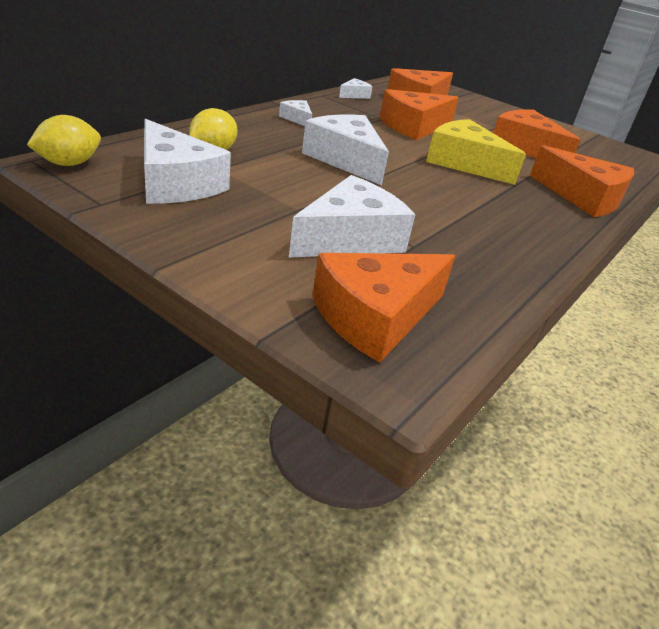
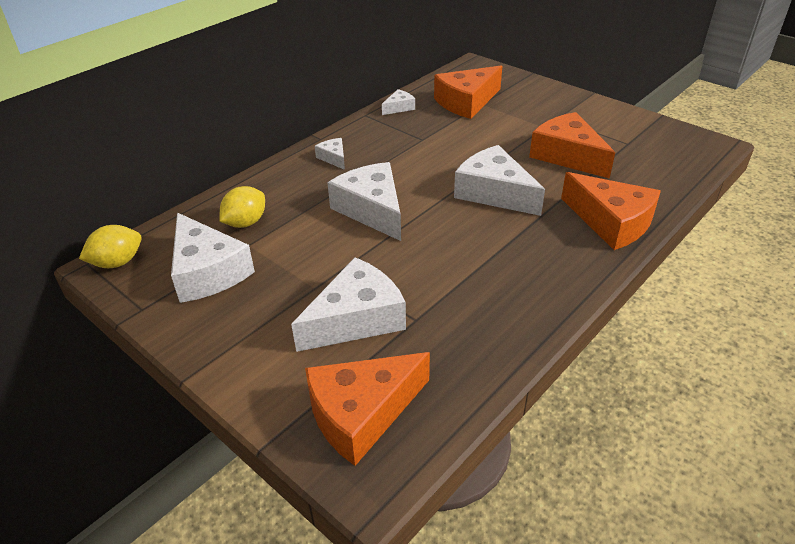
camera: 10 degrees right, 5 degrees up
(413, 127) = (452, 146): orange cheese -> none
(464, 163) = (494, 192): yellow cheese -> white cheese

